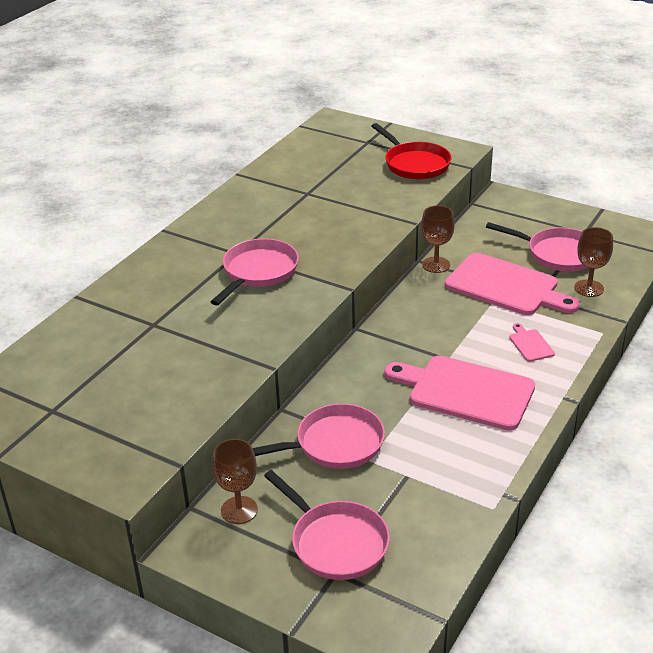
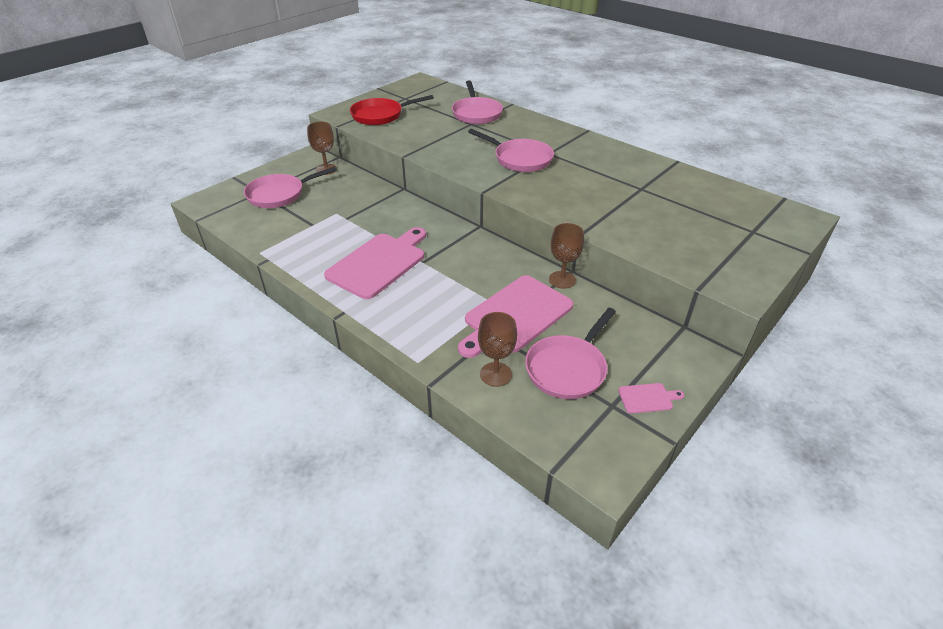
camera: 100 degrees right, 5 degrees up
(334, 444) = (358, 203): pink pan -> pink pan (476, 113)
(414, 164) = (703, 253): red pan -> red pan (380, 115)
(530, 344) = (421, 310): pink cutting board -> pink cutting board (647, 398)

